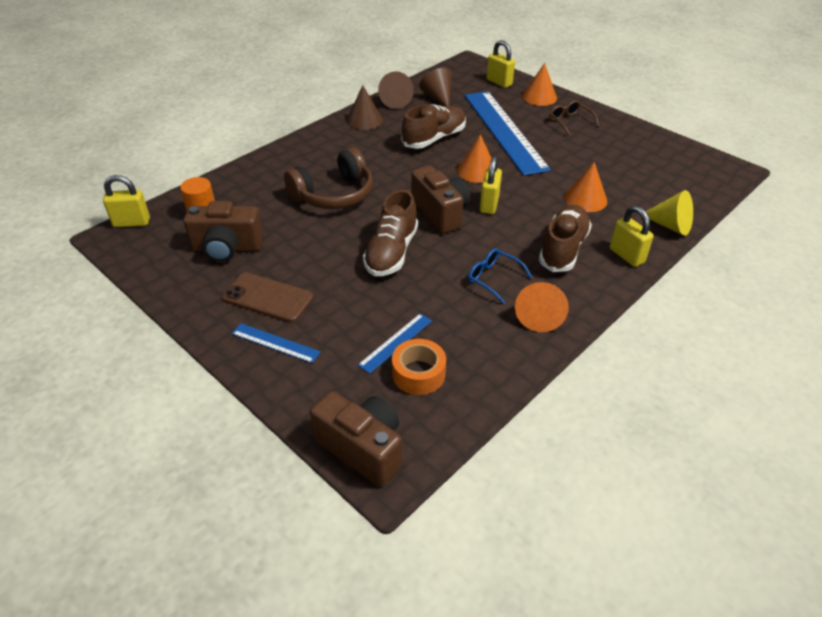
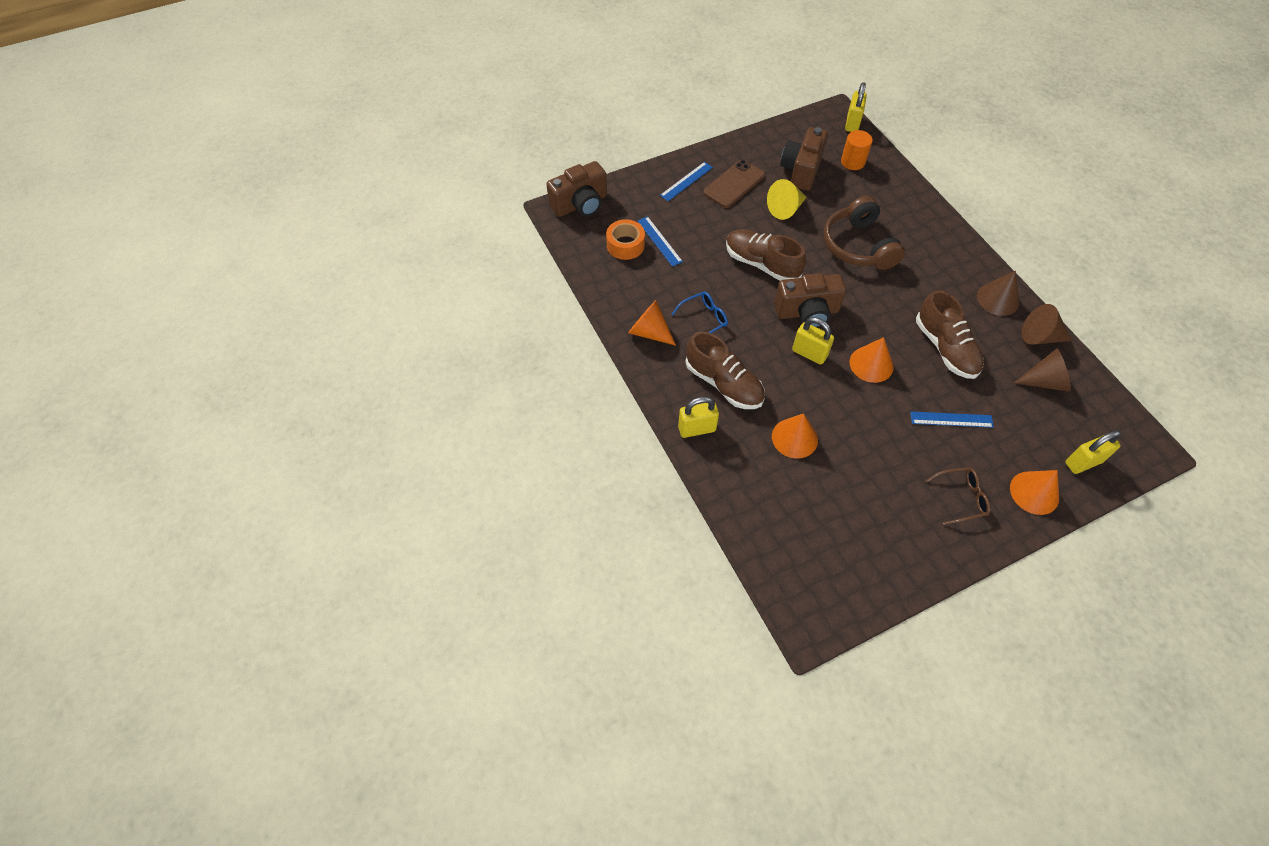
camera: 110 degrees right, 15 degrees up
(504, 131) = (951, 419): blue ruler -> blue ruler, size x0.41
(670, 225) = (727, 491): yellow cone -> yellow cone (785, 209)

